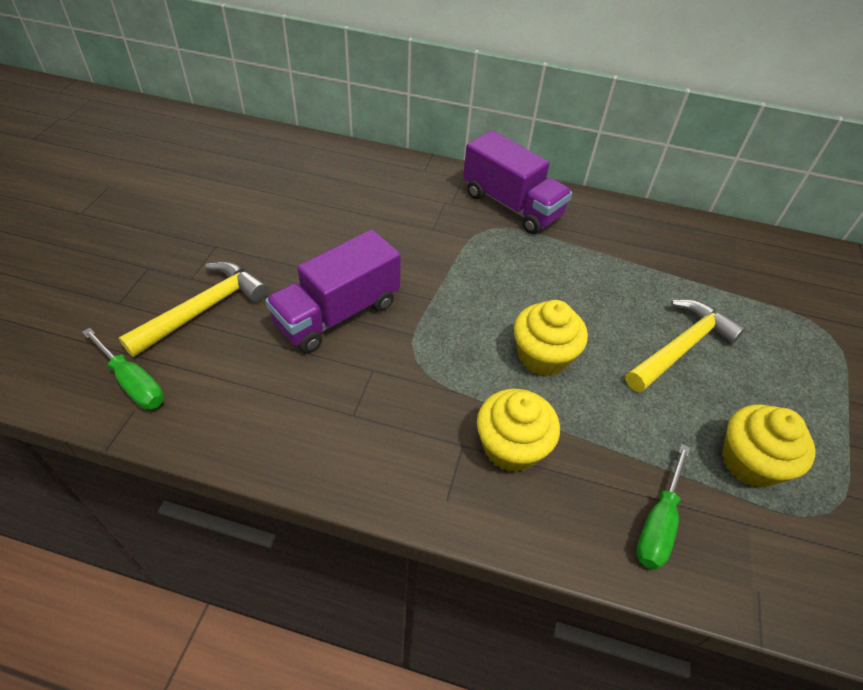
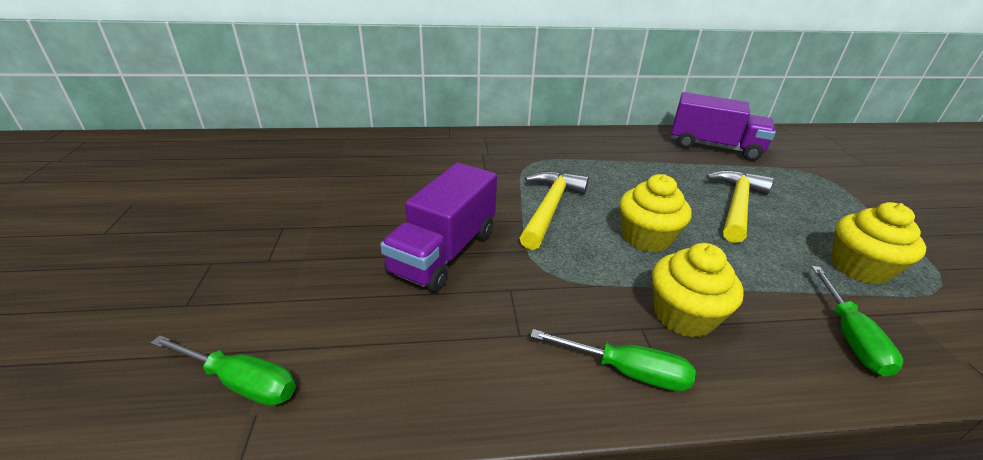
camera: 20 degrees left, 15 degrees down
(203, 309) = (297, 284): yellow hammer -> yellow hammer (549, 208)
(420, 477) = (627, 371): none -> green screwdriver
(511, 205) = (536, 145): purple truck -> purple truck (714, 147)

